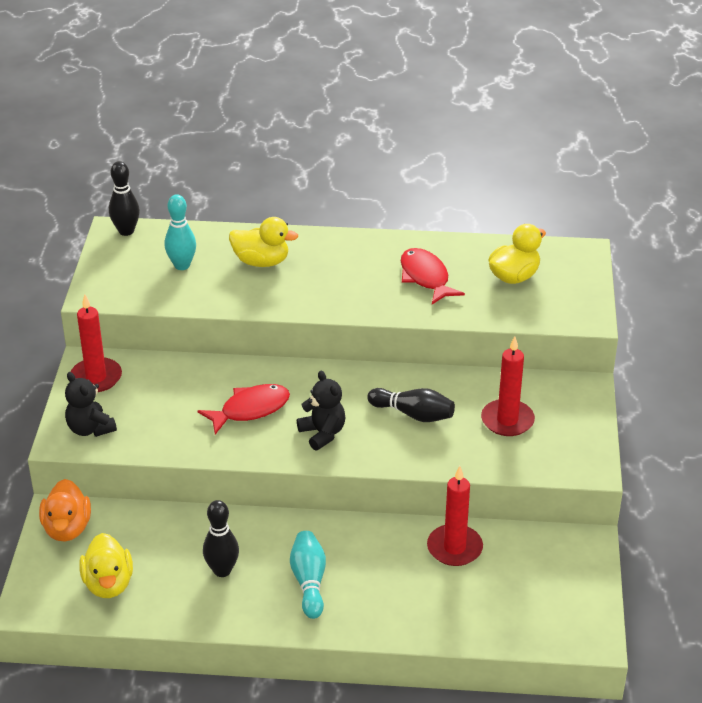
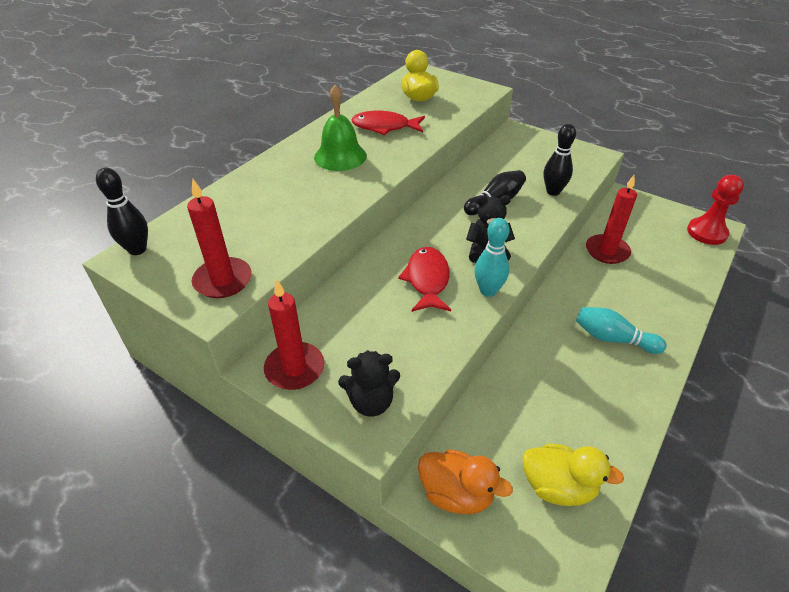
camera: 60 degrees left, 5 degrees up
(182, 265) = (233, 232): turquoise bowling pin -> turquoise bowling pin (488, 291)
(222, 570) = (576, 389): black bowling pin -> black bowling pin (553, 191)
(261, 262) = (281, 189): yellow duck -> none
(344, 272) = (340, 156): none -> green bell
(507, 420) = (529, 167): red candle -> red candle (223, 280)
(570, 629) = (706, 232): none -> red pawn

